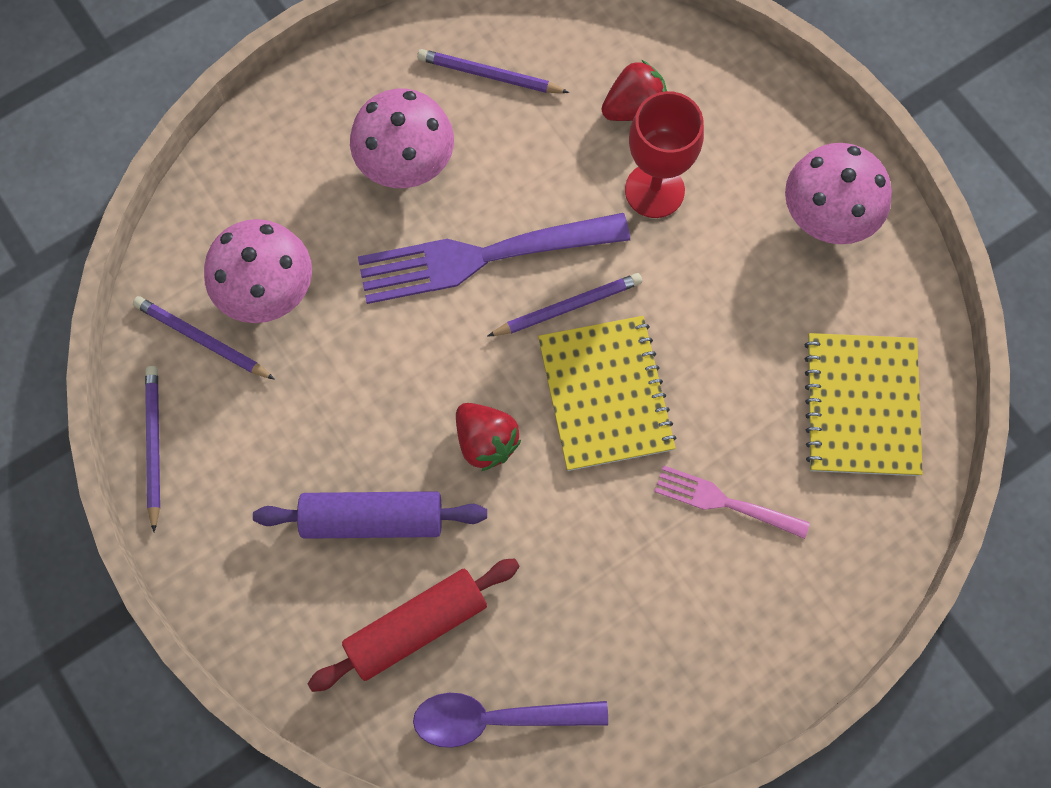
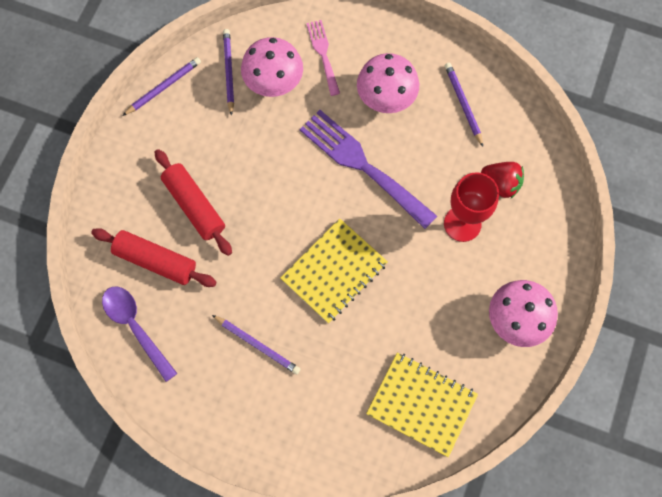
camera: 55 degrees right, 0 degrees up
(372, 519) = (194, 206): purple rolling pin -> red rolling pin
(486, 441) = (269, 231): red strawberry -> none
(567, 307) = (367, 223): purple pencil -> purple pencil (257, 345)
(724, 502) = (319, 366): pink fork -> pink fork (323, 54)
(862, 406) = (421, 404): yellow notebook -> yellow notebook turned 60 degrees clockwise

